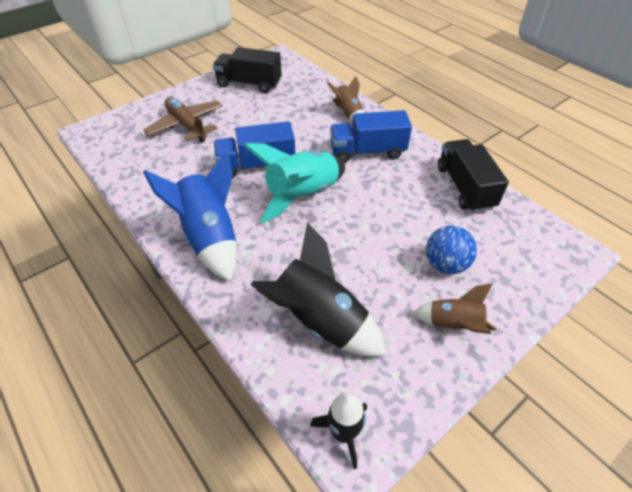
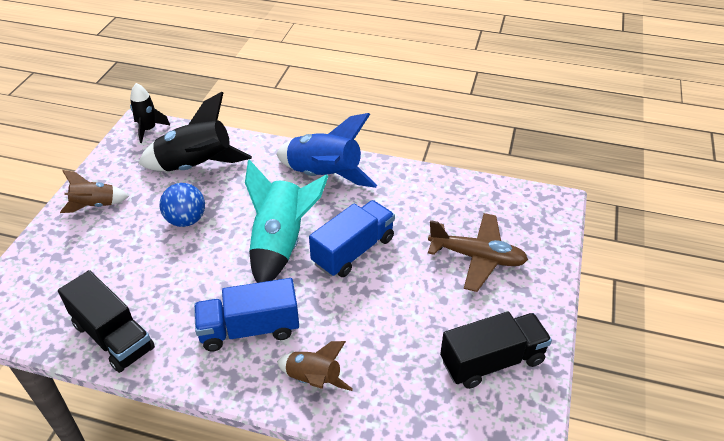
camera: 145 degrees right, 5 degrees down
(367, 151) = (249, 329): blue truck -> blue truck turned 150 degrees counterclockwise
(445, 264) = (113, 245): blue ball -> blue ball (186, 220)

